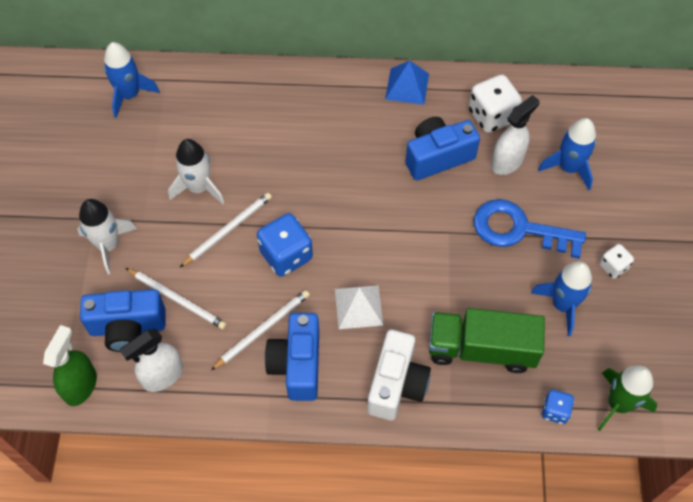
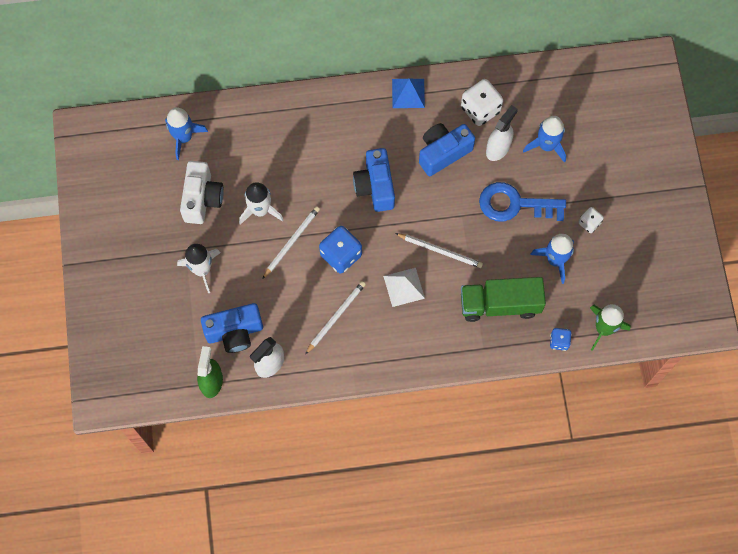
camera: 10 degrees left, 10 degrees up
(177, 299) = (266, 304): white pencil -> white pencil (440, 251)
(297, 365) = (367, 339): blue camera -> blue camera (375, 186)
(396, 384) = (442, 341): white camera -> white camera (202, 199)

